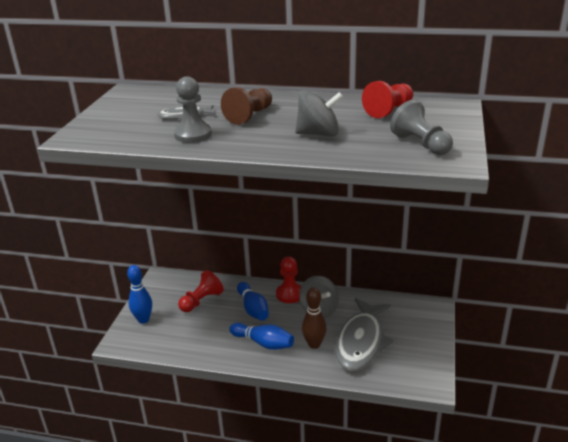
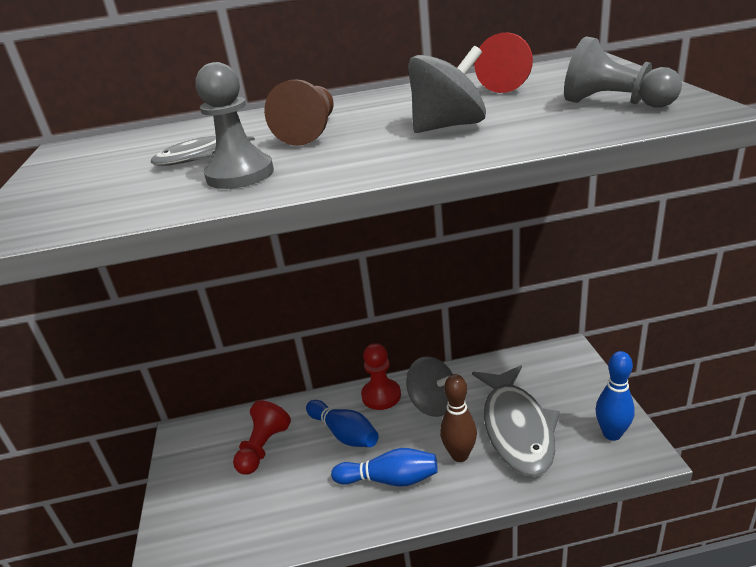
camera: 20 degrees left, 0 degrees up
(143, 319) = (187, 510): blue bowling pin -> blue bowling pin (612, 434)

